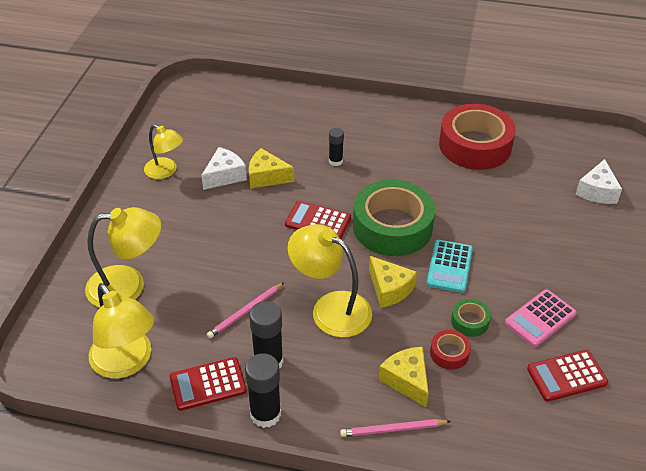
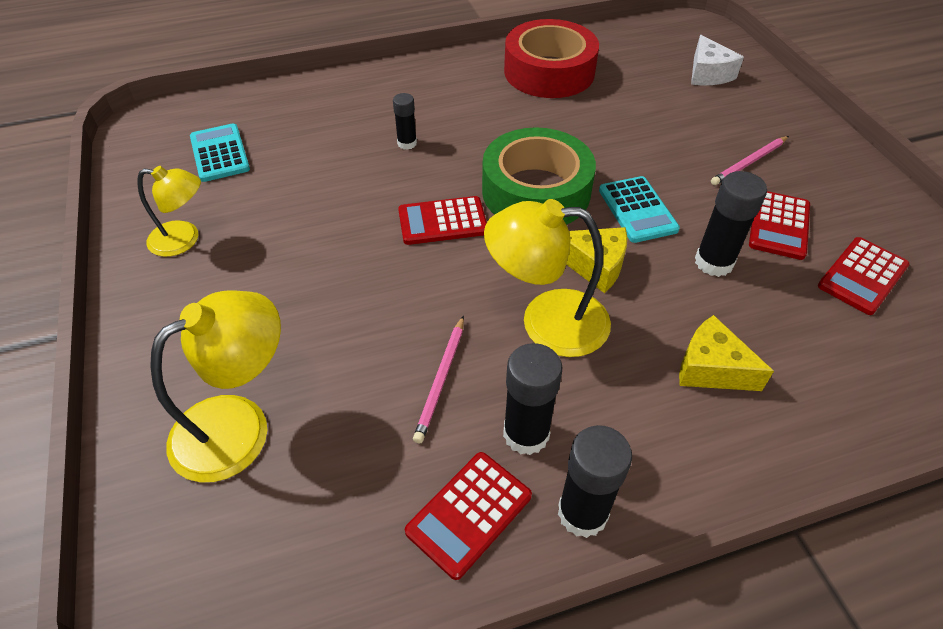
camera: 30 degrees left, 5 degrees up
(126, 363) = (320, 549): yellow lamp -> none
(219, 124) = (219, 153): none -> turquoise calculator
(224, 176) = (275, 213): white cheese -> none
(266, 177) = (334, 193): yellow cheese -> none
(393, 429) = (752, 442): pink pencil -> pink pencil (749, 162)
(449, 353) = (726, 310): red tape -> none
(469, 321) = (714, 262): green tape -> black glue stick
(540, 318) = (779, 225): pink calculator -> red calculator

